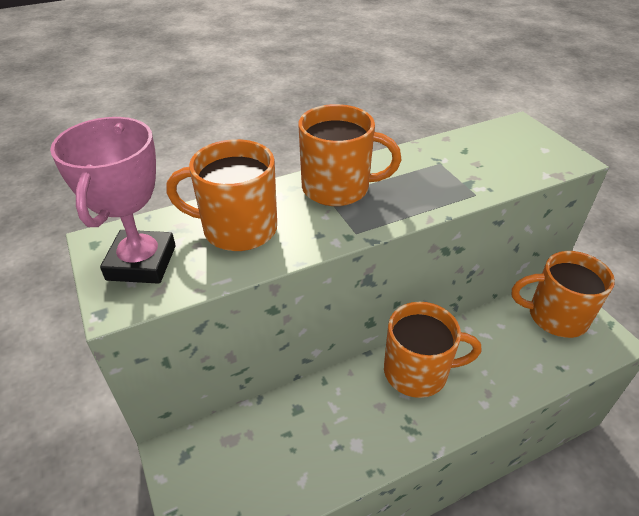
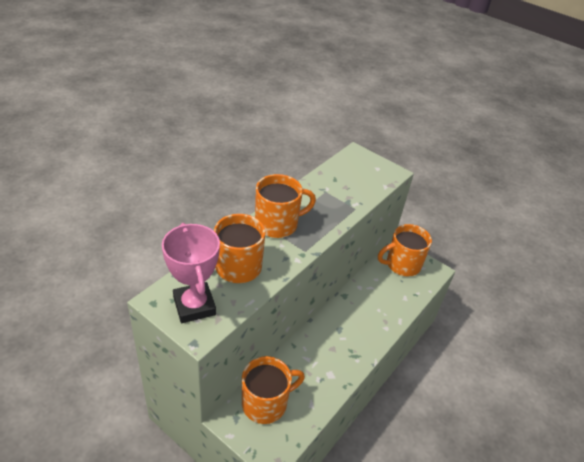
camera: 30 degrees left, 0 degrees up
(417, 372) = (343, 322): orange mug -> orange mug (265, 403)

